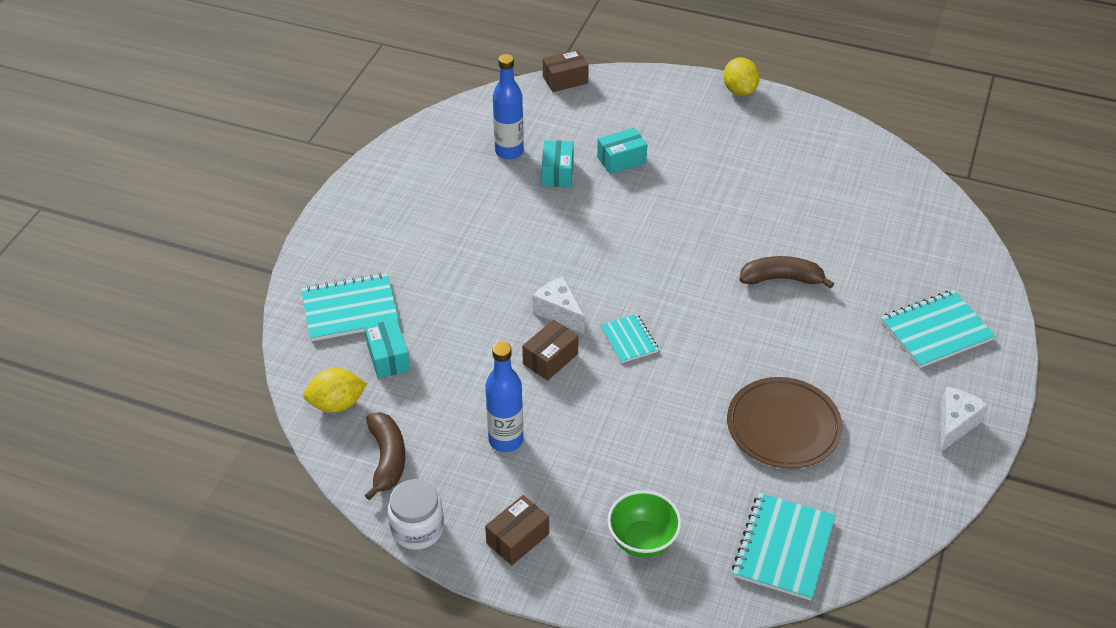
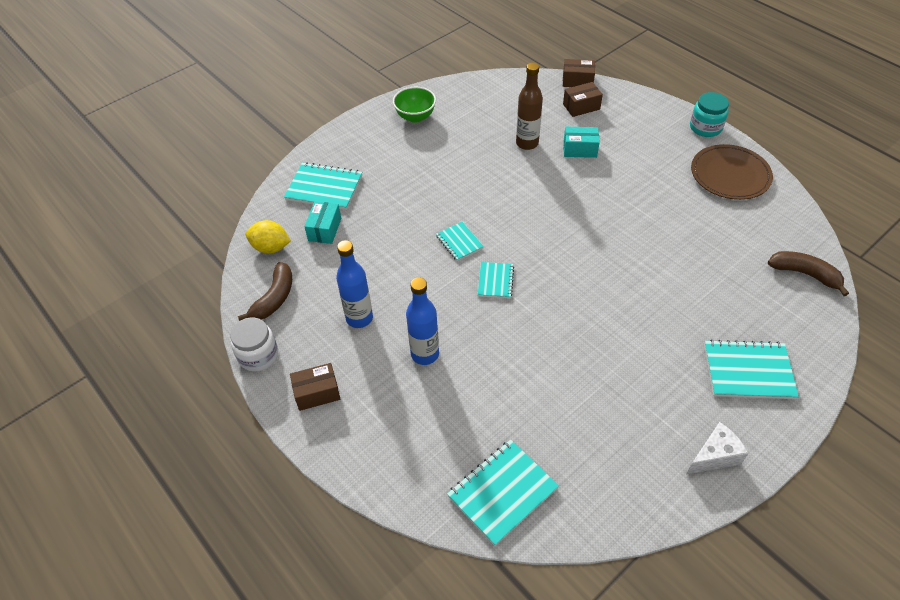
camera: 30 degrees right, 5 degrees up
(509, 151) = (503, 118): blue bottle -> blue bottle (425, 354)
(550, 359) = (430, 273): brown box -> brown box (581, 107)
(557, 173) = (527, 143): turquoise box -> brown bottle
(559, 312) = (459, 242): white cheese -> turquoise notebook
(642, 540) = (401, 435): green bowl -> green bowl (415, 117)
(739, 90) = (705, 127): yellow lemon -> turquoise jar
(781, 279) = (643, 280): brown banana -> brown banana (804, 274)
(783, 426) = (568, 395): brown plate -> brown plate (730, 175)

